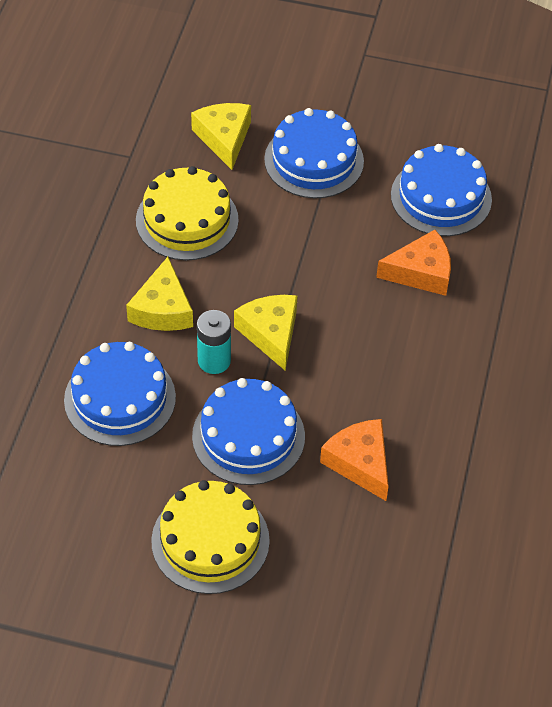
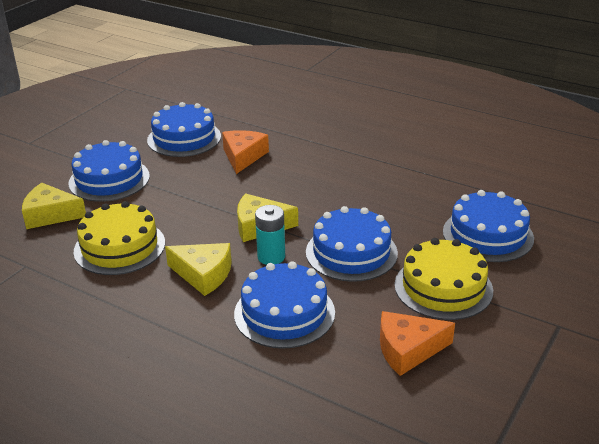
camera: 70 degrees left, 20 degrees down
(336, 576) = (488, 235): none -> blue cake
(360, 463) = (394, 208): orange cheese -> orange cheese (408, 350)

